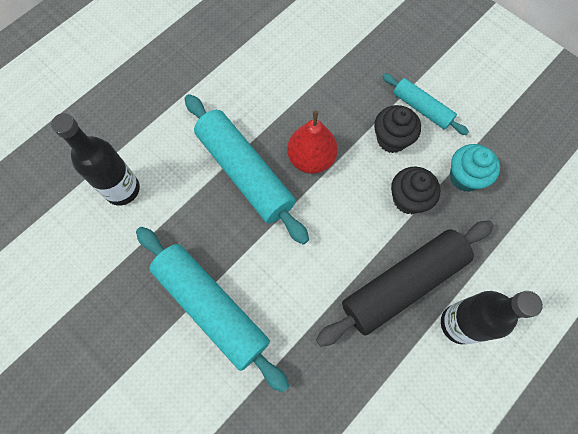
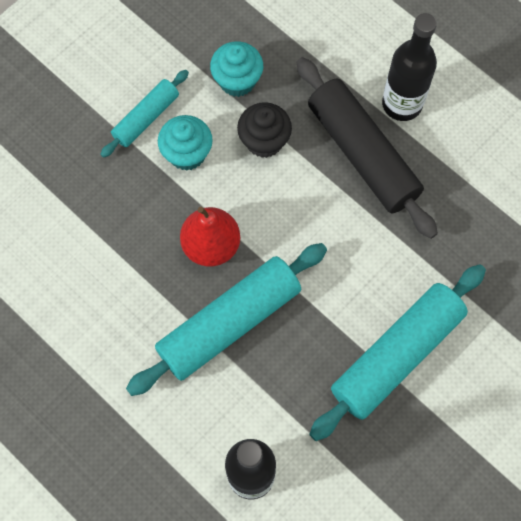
camera: 90 degrees left, 0 degrees up
(392, 139) = (187, 154): black cupcake -> turquoise cupcake

